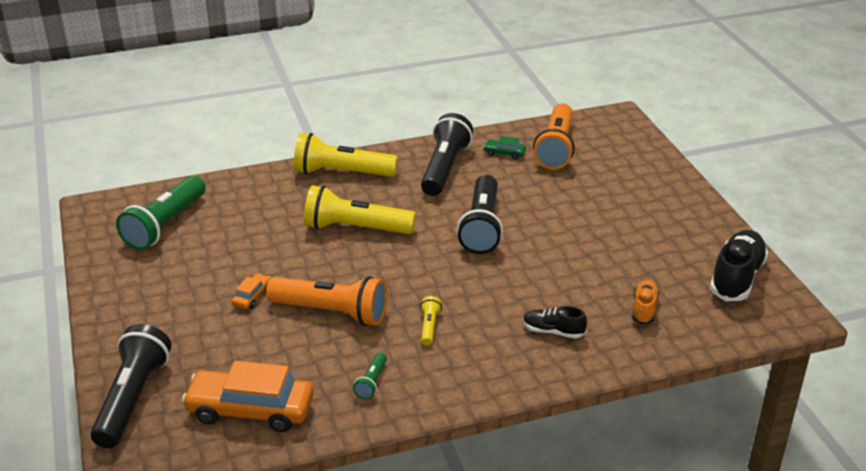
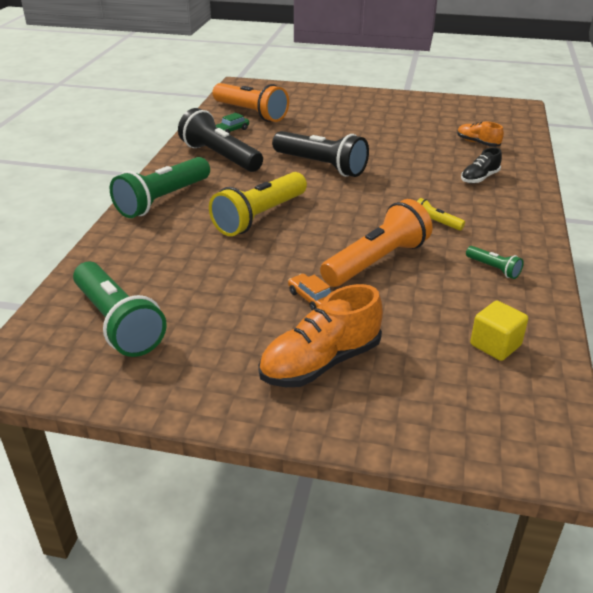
camera: 60 degrees left, 0 degrees up
(133, 398) = (429, 425): black flashlight -> none
(174, 327) = (320, 363): none -> orange shoe
(251, 410) = (495, 345): orange car -> yellow cube
(342, 173) = (163, 200): yellow flashlight -> green flashlight
(736, 278) = (467, 109): black shoe -> none

